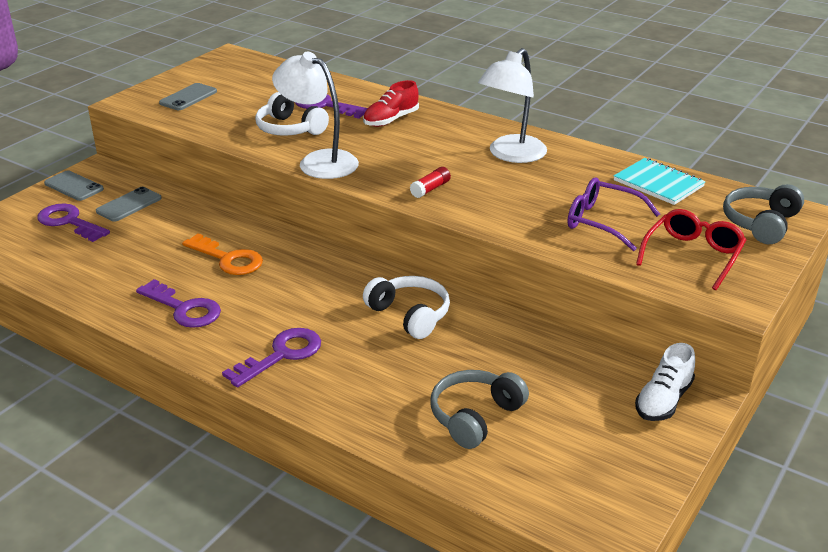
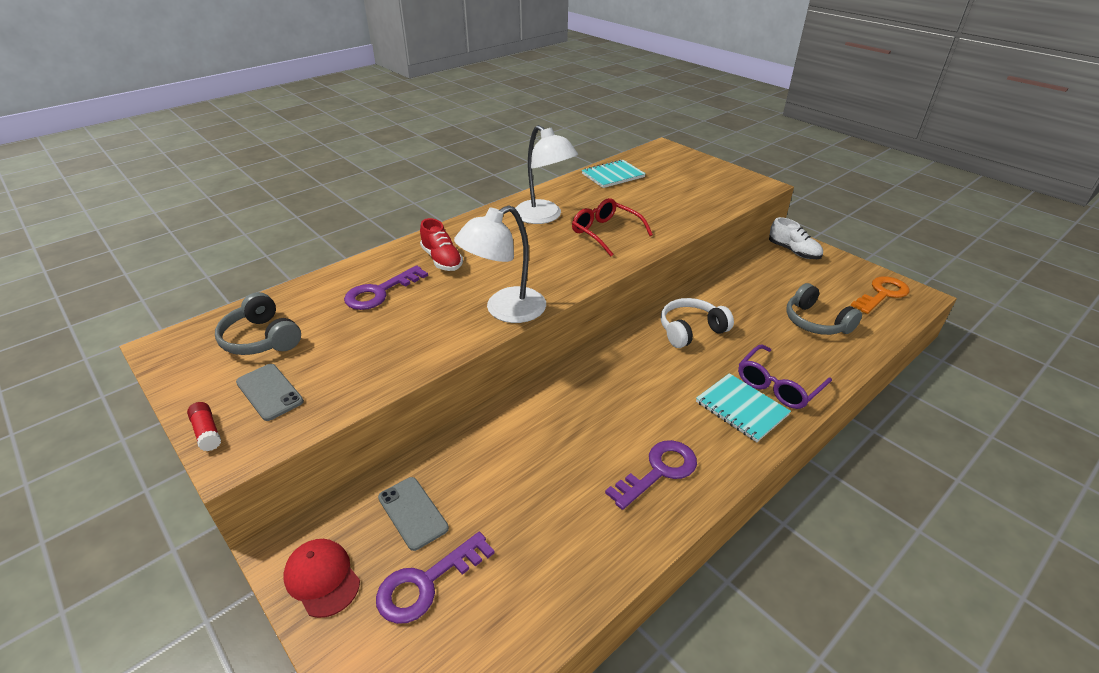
camera: 75 degrees left, 5 degrees up
(74, 186) = (322, 578): grey phone -> red cap
(228, 259) = (573, 430): orange key -> orange key (882, 294)
(281, 355) = (741, 408): purple key -> turquoise notebook
(289, 129) = (420, 321): white headphones -> none
(430, 189) = (586, 260): red glue stick -> red glue stick (207, 432)
(602, 222) = (659, 203): purple glasses -> purple glasses (778, 385)
(693, 255) = (708, 185): red glasses -> red glasses (605, 233)
(760, 223) = (674, 159): grey headphones -> grey headphones (261, 339)

